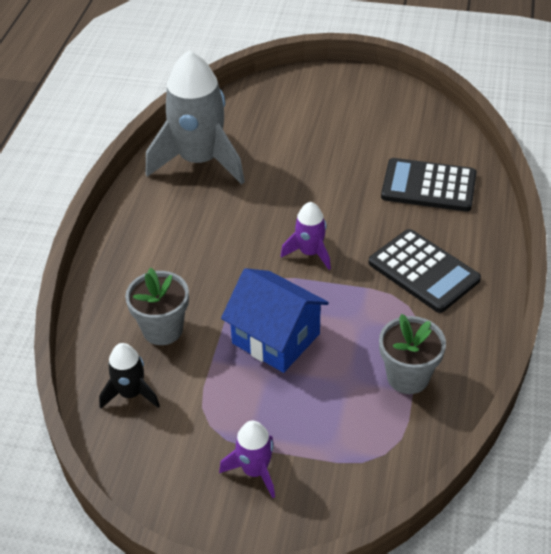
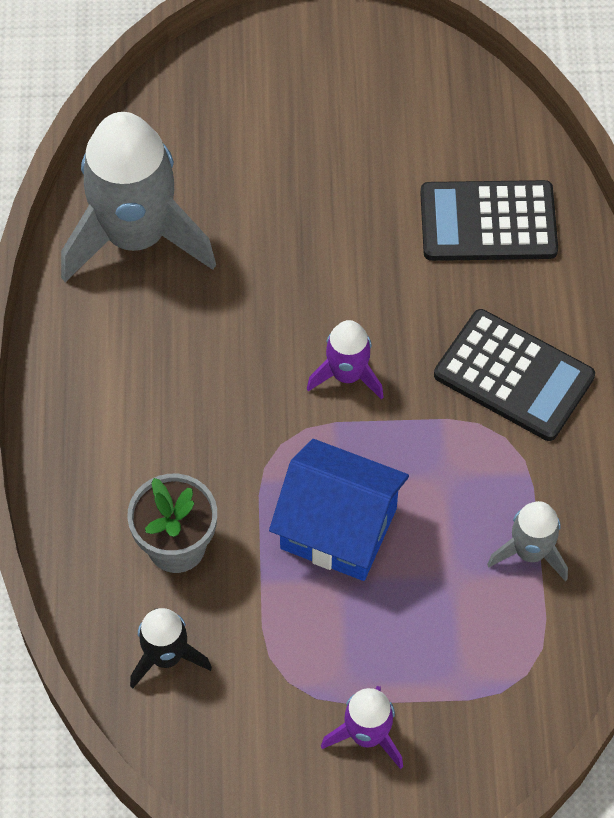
camera: 15 degrees left, 15 degrees up
(408, 377) = (530, 552): grey flower pot -> grey rocket

